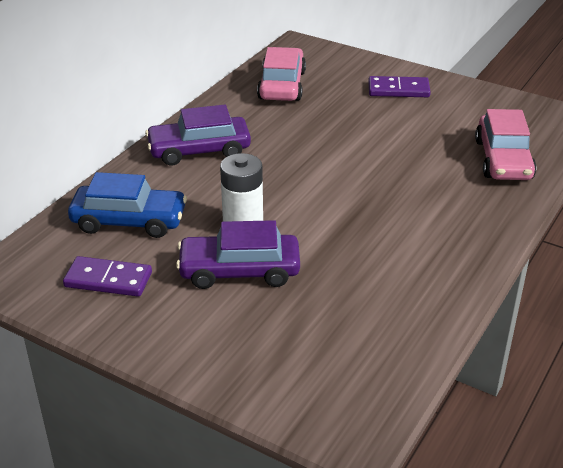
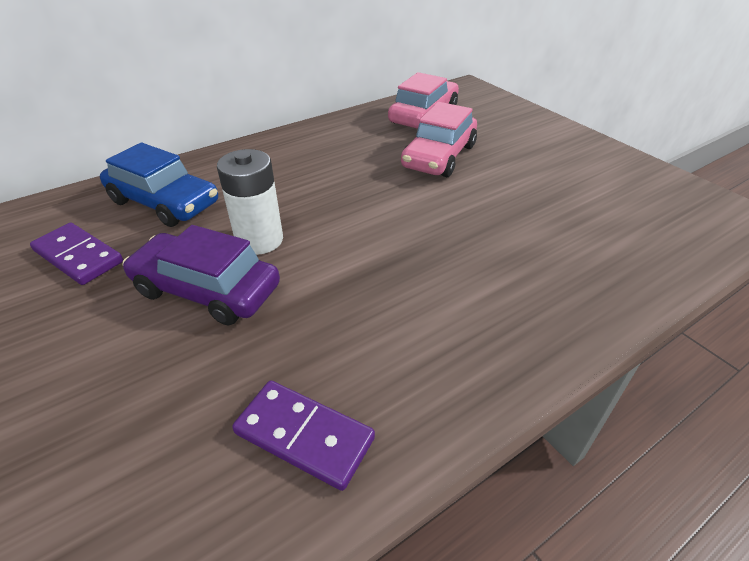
camera: 25 degrees right, 5 degrees up
(199, 150) = (294, 154): purple car -> none
(398, 90) = (540, 143): purple domino -> purple domino (304, 436)
(503, 159) = (623, 246): pink car -> pink car (439, 156)

